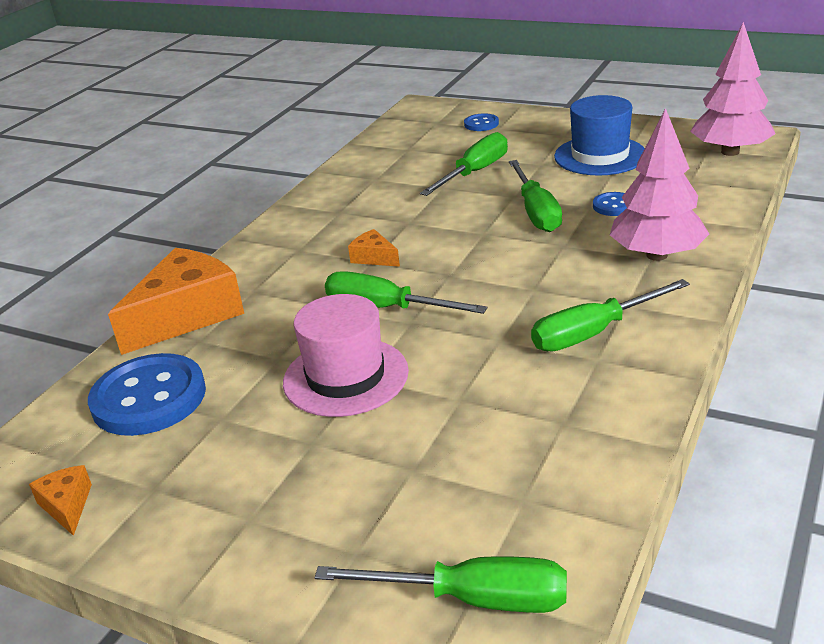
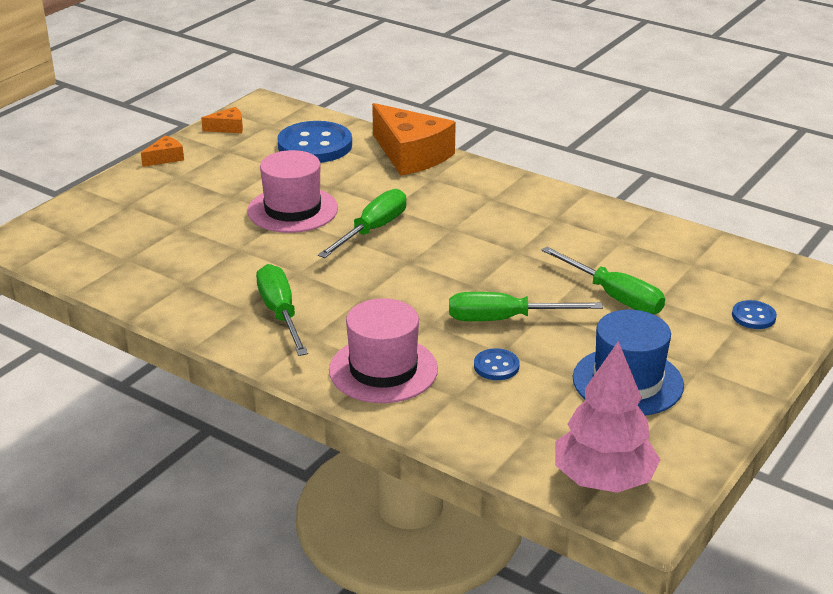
camera: 95 degrees right, 0 degrees up
(374, 257) = (457, 230): orange cheese -> orange cheese (165, 158)
(473, 599) = (66, 235): green screwdriver -> none
(656, 255) = (383, 370): pink tree -> pink hat

